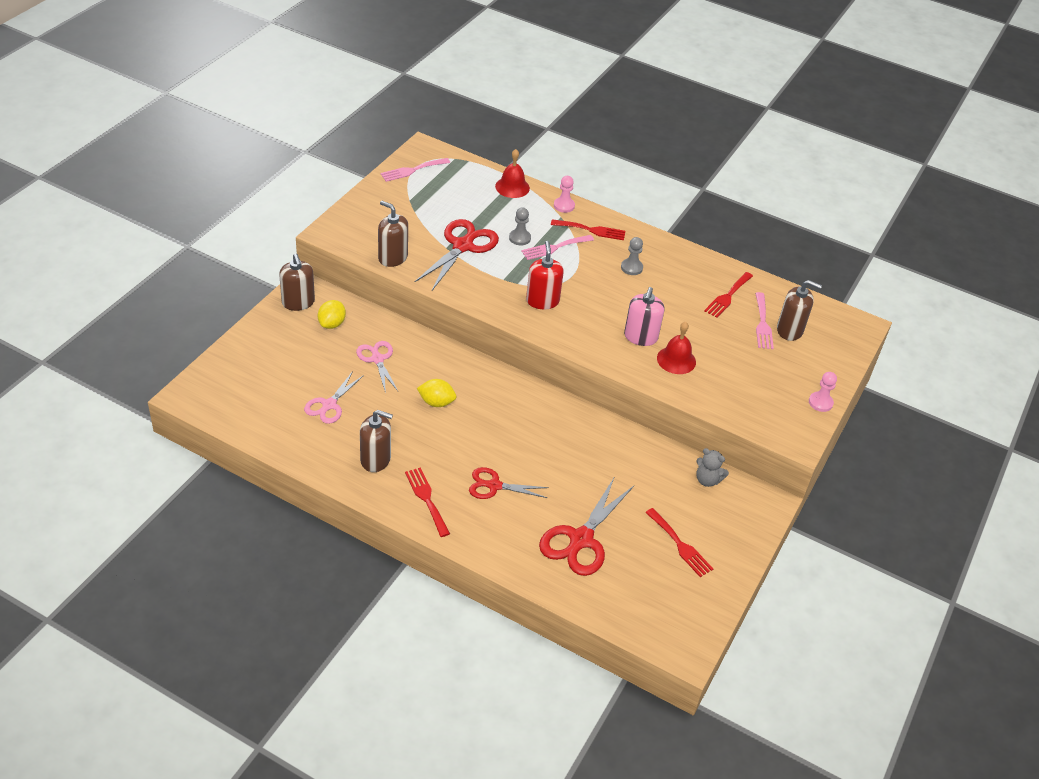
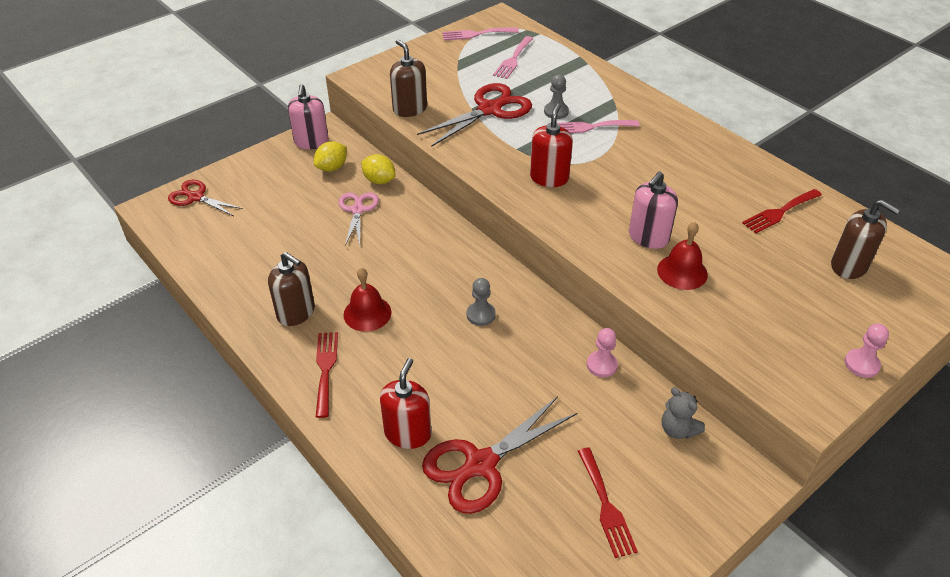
camera: 25 degrees right, 0 degrees up
(298, 302) = (311, 142): brown soap dispenser -> pink soap dispenser
(329, 405) = (282, 245): pink scissors -> none
(436, 402) = (395, 266): yellow lemon -> yellow lemon (379, 180)
(494, 486) = (410, 373): red scissors -> red scissors (196, 197)
(512, 187) = (573, 63): red bell -> red bell (367, 313)
(516, 531) = (408, 433): none -> red soap dispenser
(564, 206) = (621, 88): pink pawn -> pink pawn (602, 365)
(591, 230) = (642, 116): red fork -> none
(631, 268) = (671, 161): grey pawn -> grey pawn (481, 315)
(762, 324) = (814, 251): pink fork -> pink fork (513, 59)

